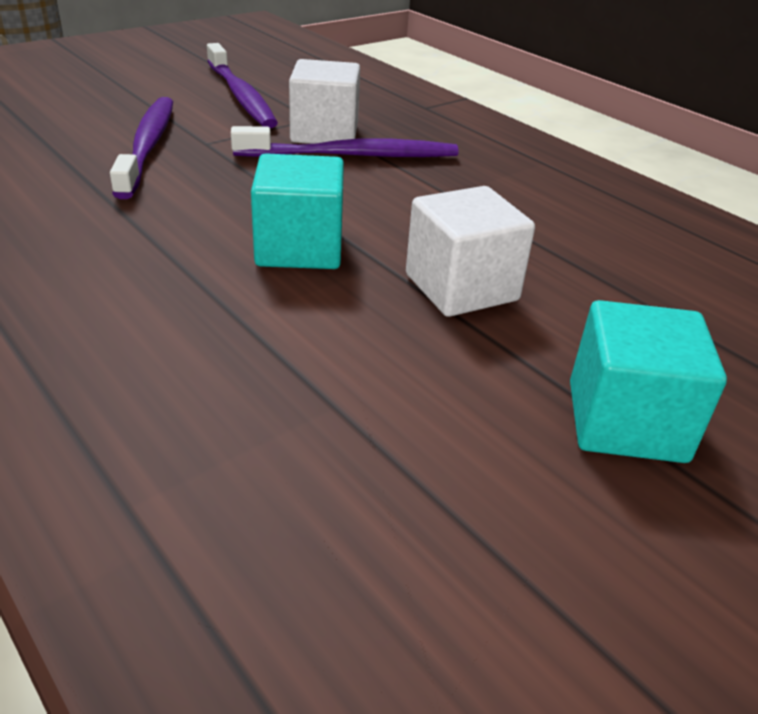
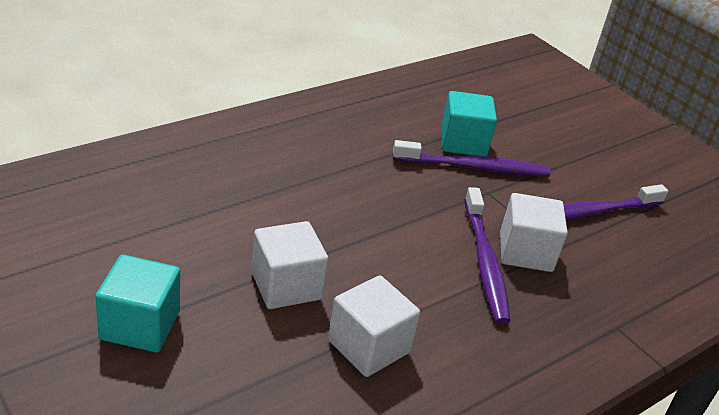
camera: 90 degrees right, 0 degrees up
(299, 248) = (336, 222): turquoise cube -> turquoise cube (463, 142)
(538, 230) = (368, 346): none -> white cube

